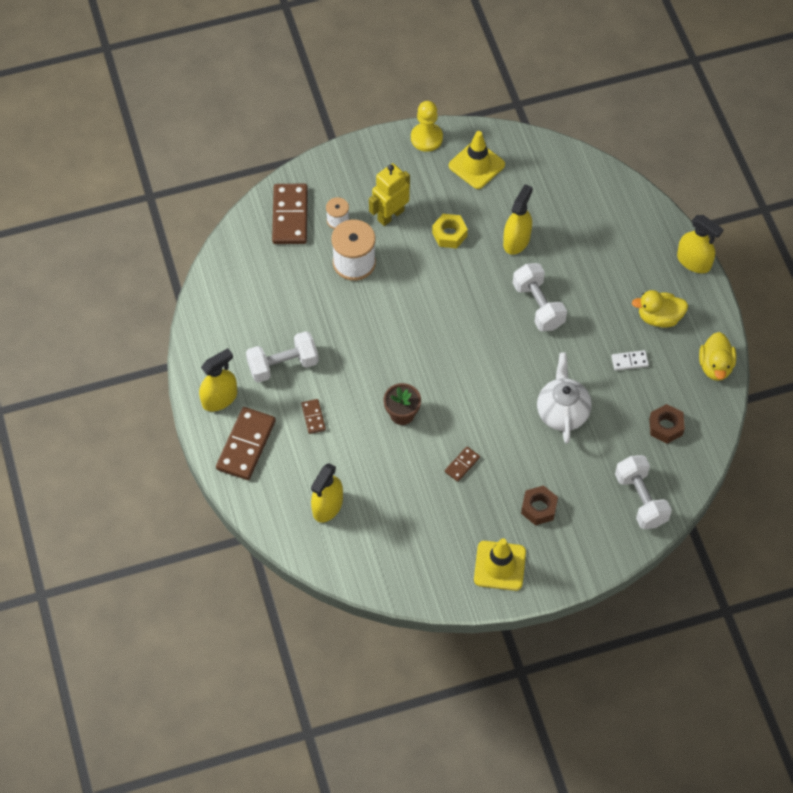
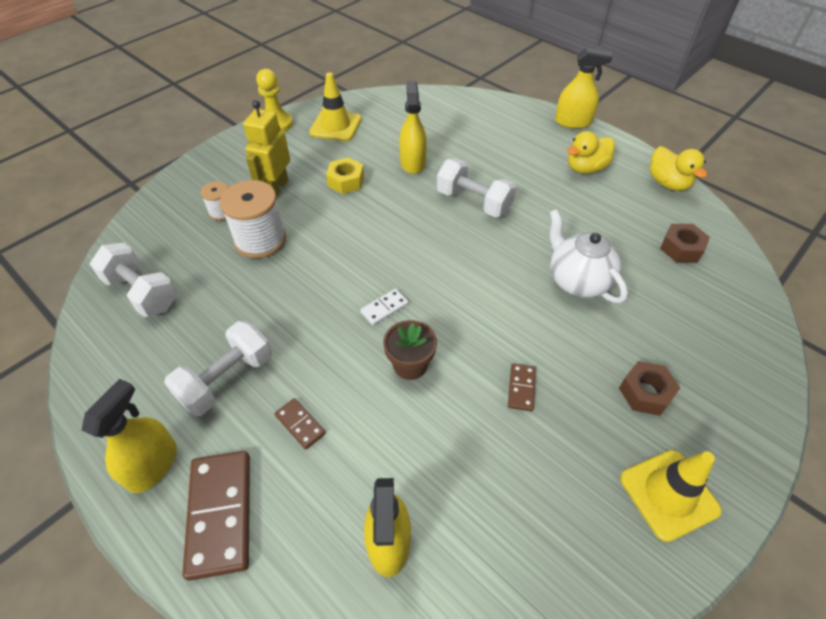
camera: 30 degrees left, 10 degrees down
(290, 216) = (165, 227): brown domino -> none
(629, 361) = (595, 210): white domino -> white domino (384, 308)
(641, 499) = (731, 326): white dumbbell -> white dumbbell (142, 293)

